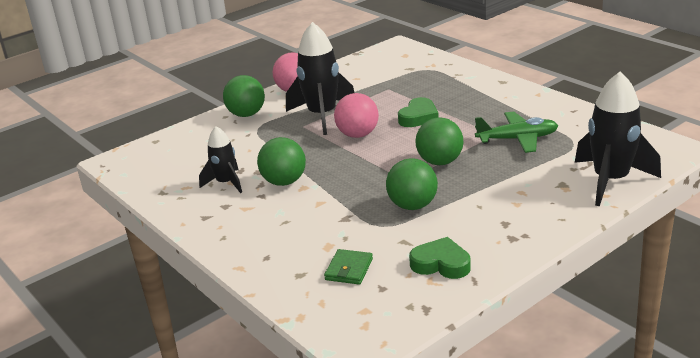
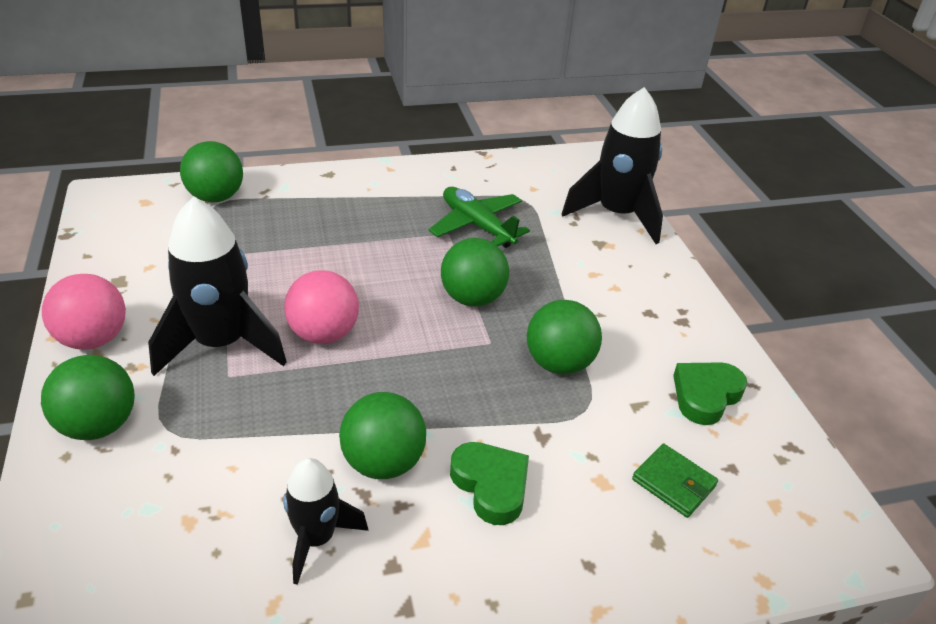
camera: 70 degrees left, 10 degrees up
(418, 117) = (339, 265): green heart -> green heart (491, 485)
(433, 66) = (216, 197): none -> green ball
(517, 139) = (477, 225): green plane -> green plane turned 60 degrees counterclockwise

